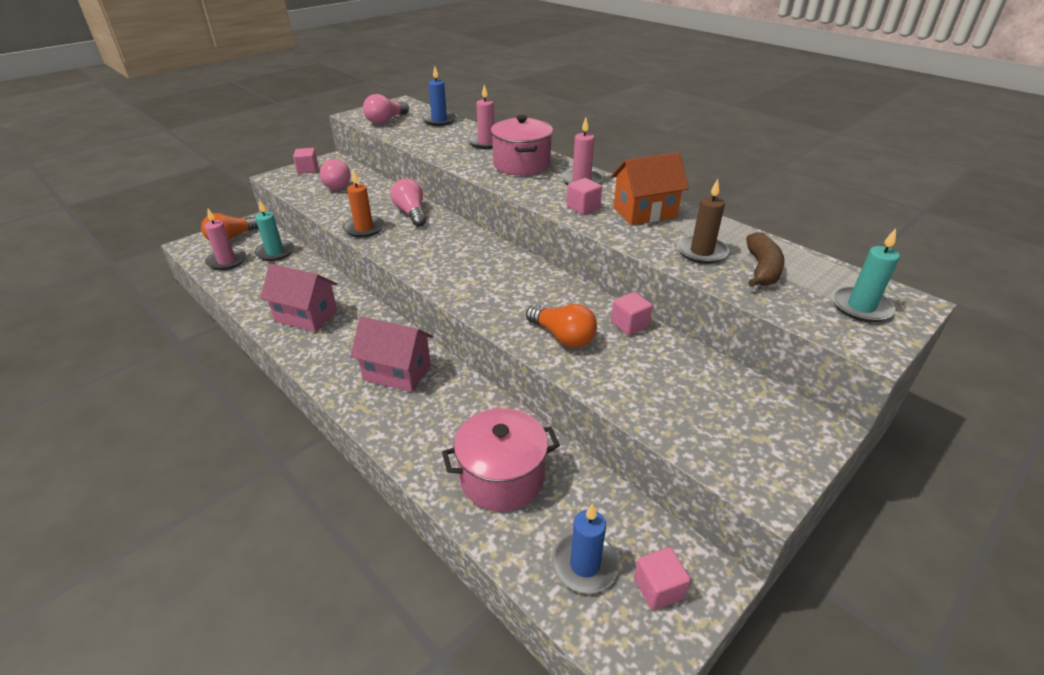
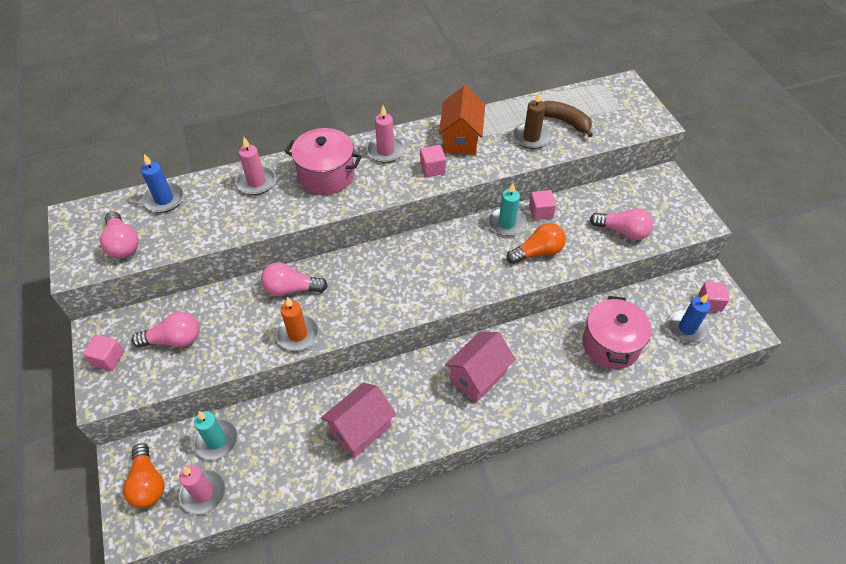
camera: 65 degrees left, 15 degrees up
(662, 402) = (622, 231): none -> pink light bulb
(861, 307) = (622, 105): turquoise candle -> turquoise candle (506, 223)

